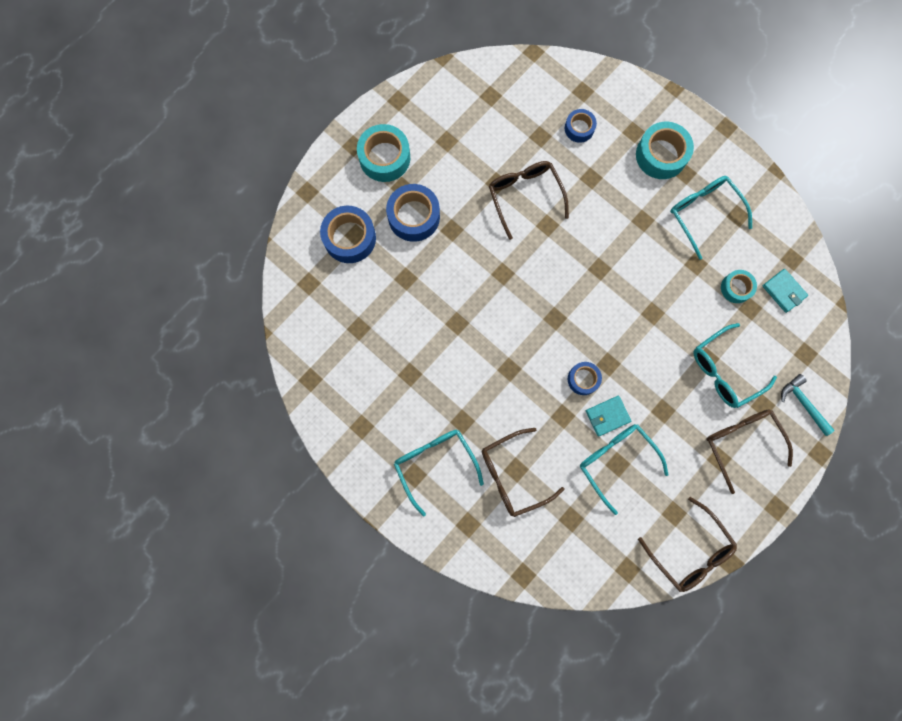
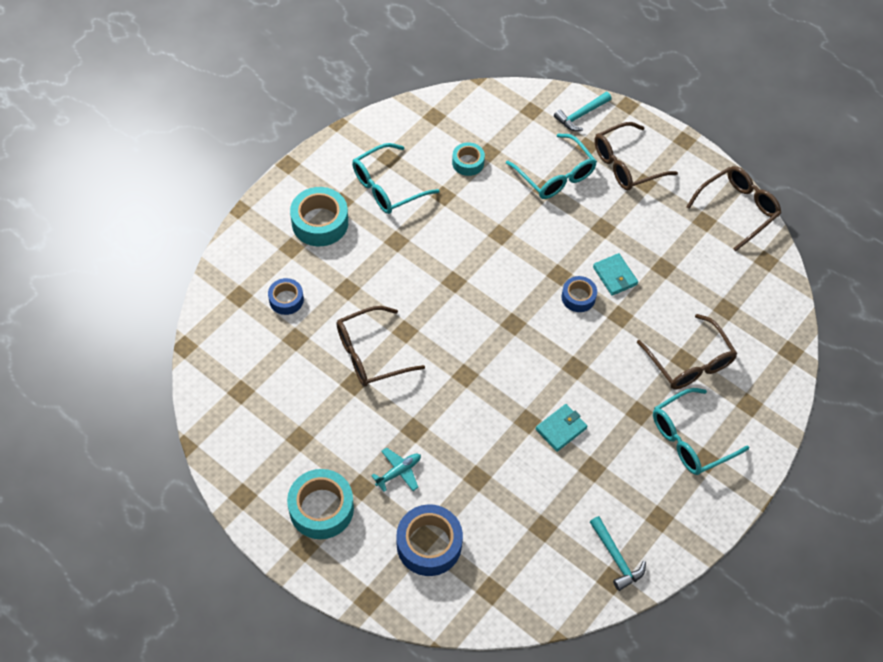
camera: 95 degrees left, 20 degrees down
(329, 386) = (616, 558): none -> turquoise hammer
(414, 216) = (398, 472): blue tape -> turquoise plane
(616, 462) = (661, 268): turquoise glasses -> none
(783, 291) = (468, 124): turquoise wallet -> turquoise wallet (561, 429)

